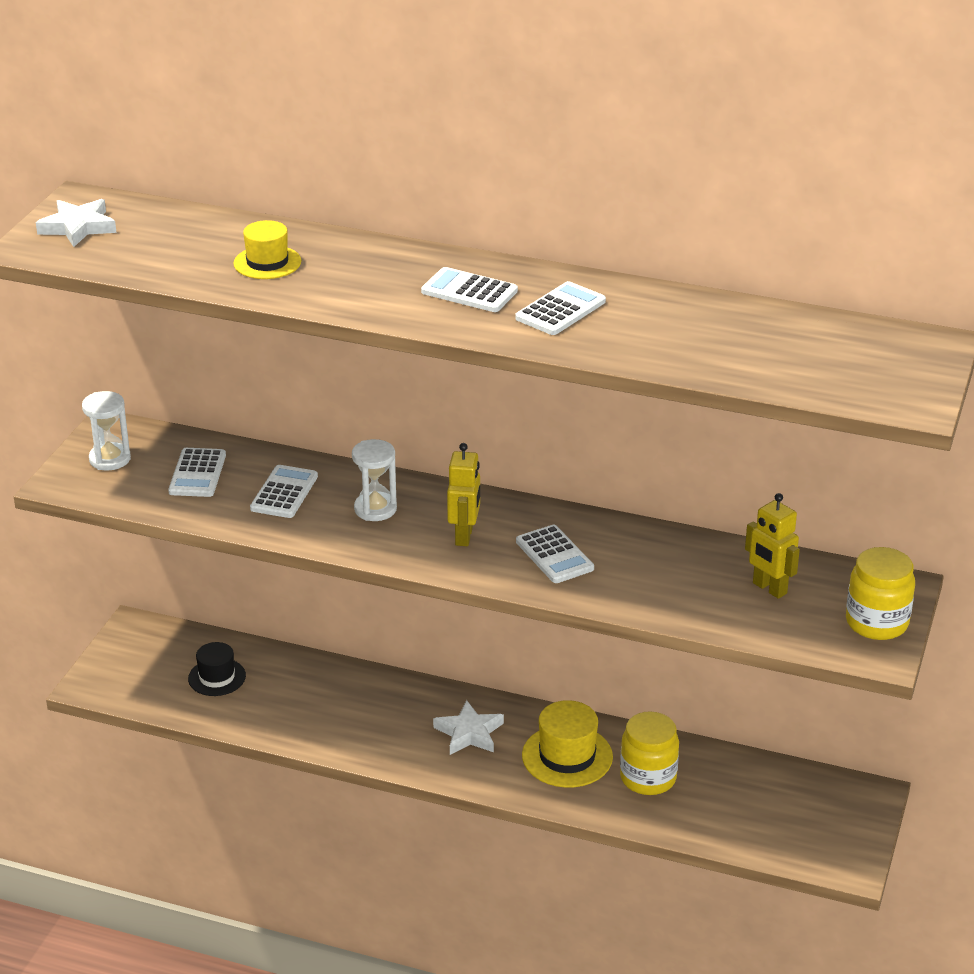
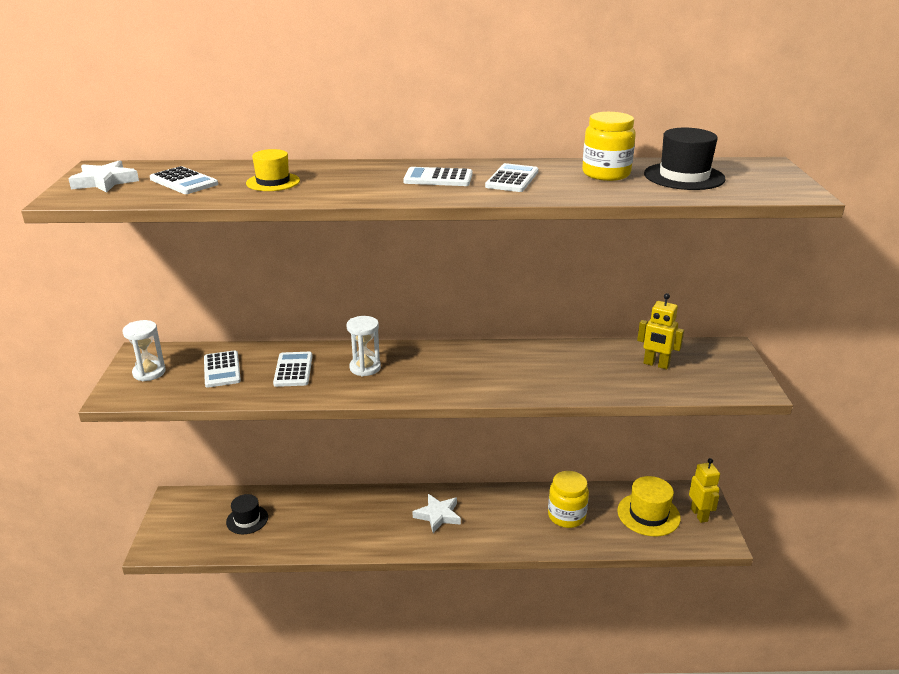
camera: 20 degrees left, 5 degrees down
(464, 536) = (438, 372): yellow robot -> yellow robot (699, 515)
(554, 555) = (506, 372): white calculator -> white calculator (183, 182)
(567, 756) = (508, 515): yellow hat -> yellow hat (648, 514)
(790, 346) = (684, 176): none -> black hat
(876, 622) = (736, 371): yellow jar -> yellow jar (606, 174)

